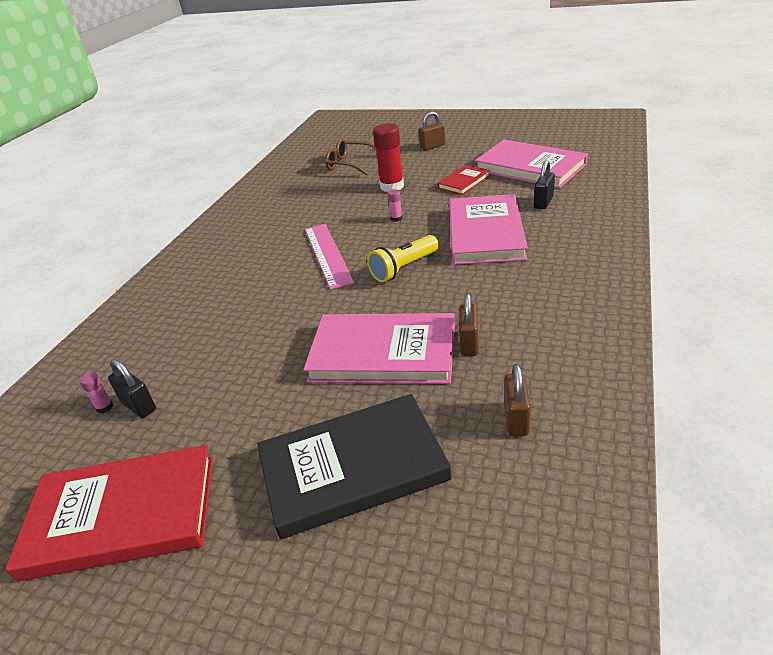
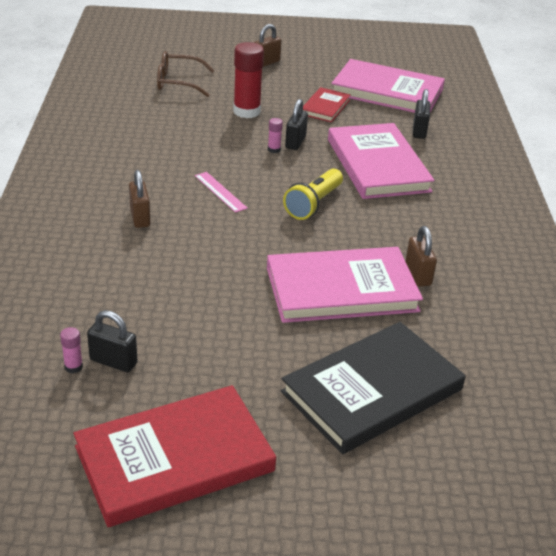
camera: 25 degrees left, 0 degrees up
(327, 254) = (220, 192): pink ruler -> pink ruler, size x0.56
(419, 212) = (295, 142): none -> black padlock
(516, 419) = (491, 336): brown padlock -> brown padlock (140, 217)

